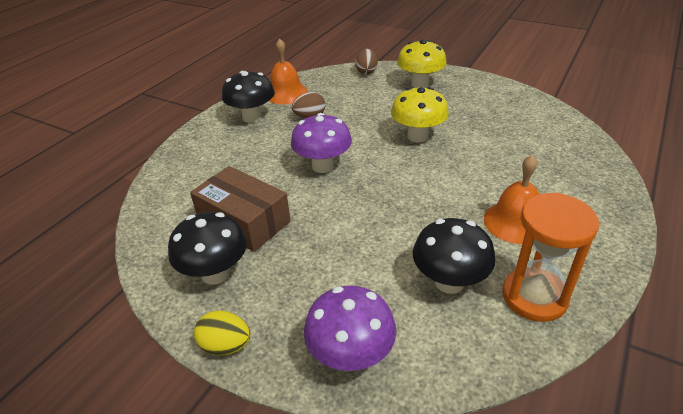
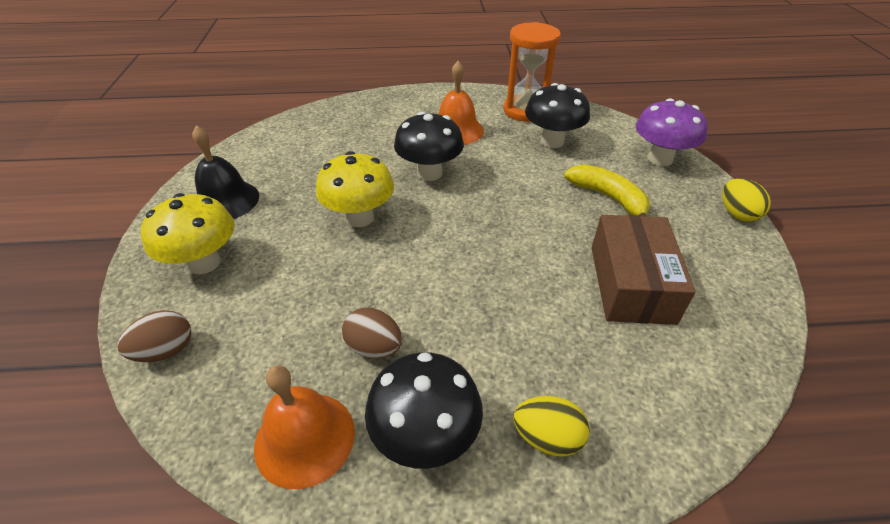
camera: 125 degrees left, 5 degrees up
(211, 145) = (547, 437): none -> yellow egg
(215, 273) = (704, 261): black mushroom -> black mushroom (429, 173)
(323, 166) = (482, 269): purple mushroom -> none
(330, 267) = (608, 198): none -> yellow banana
(478, 96) = (226, 200): none -> black bell

